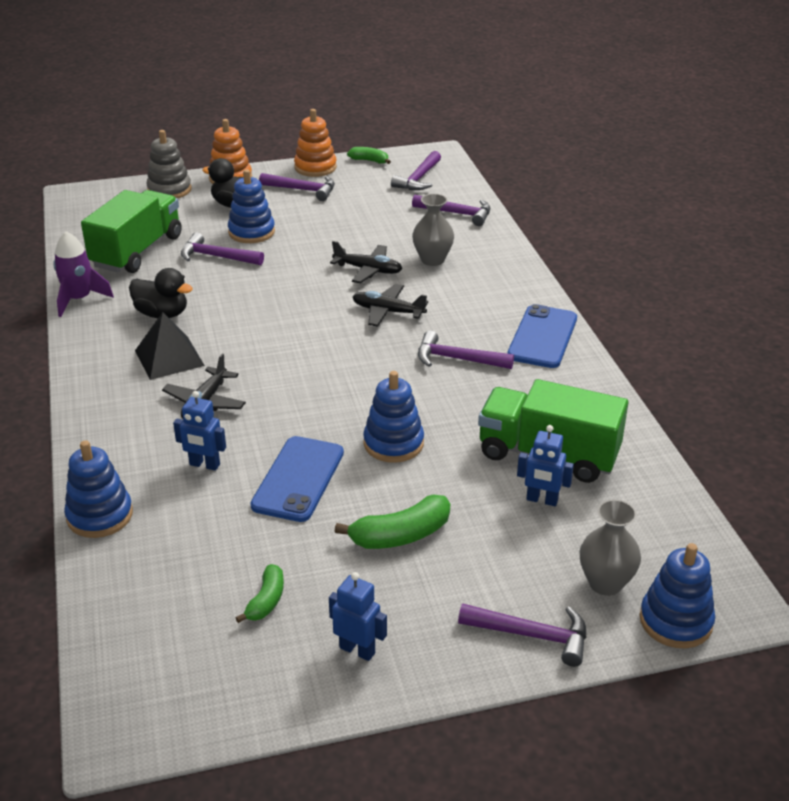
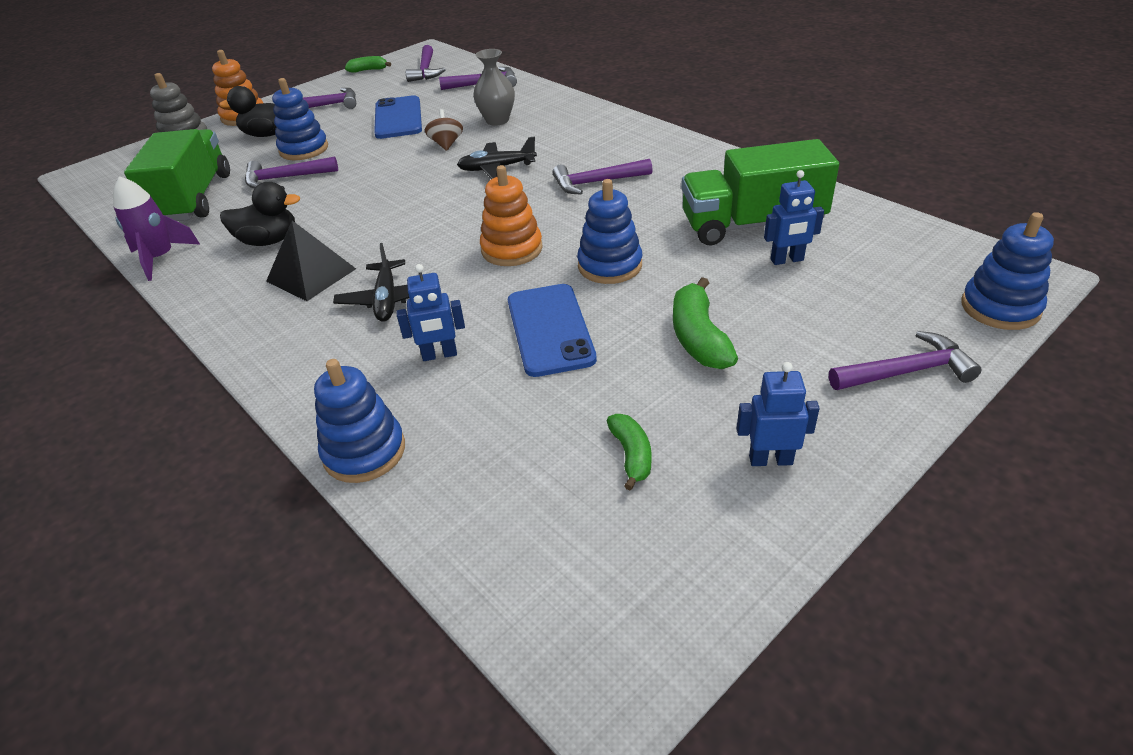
camera: 25 degrees left, 5 degrees up
(315, 167) = (321, 87): orange stacking toy -> orange stacking toy (512, 249)
(368, 270) = (446, 144): black plane -> brown spinning top
(401, 535) = (698, 338): green banana -> green banana turned 135 degrees clockwise
(543, 337) = (650, 144): blue phone -> blue phone (398, 118)
(605, 583) = (913, 302): grey vase -> none

